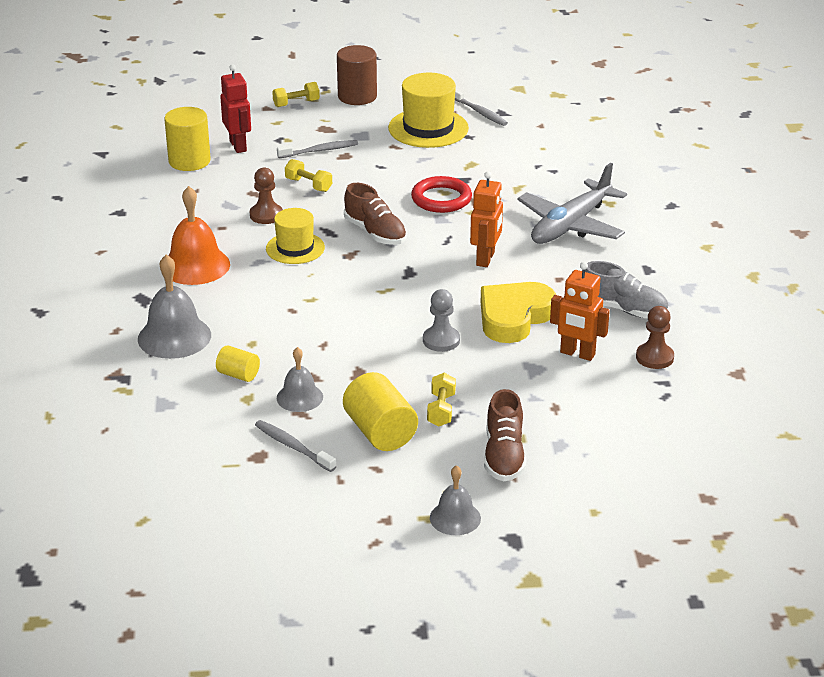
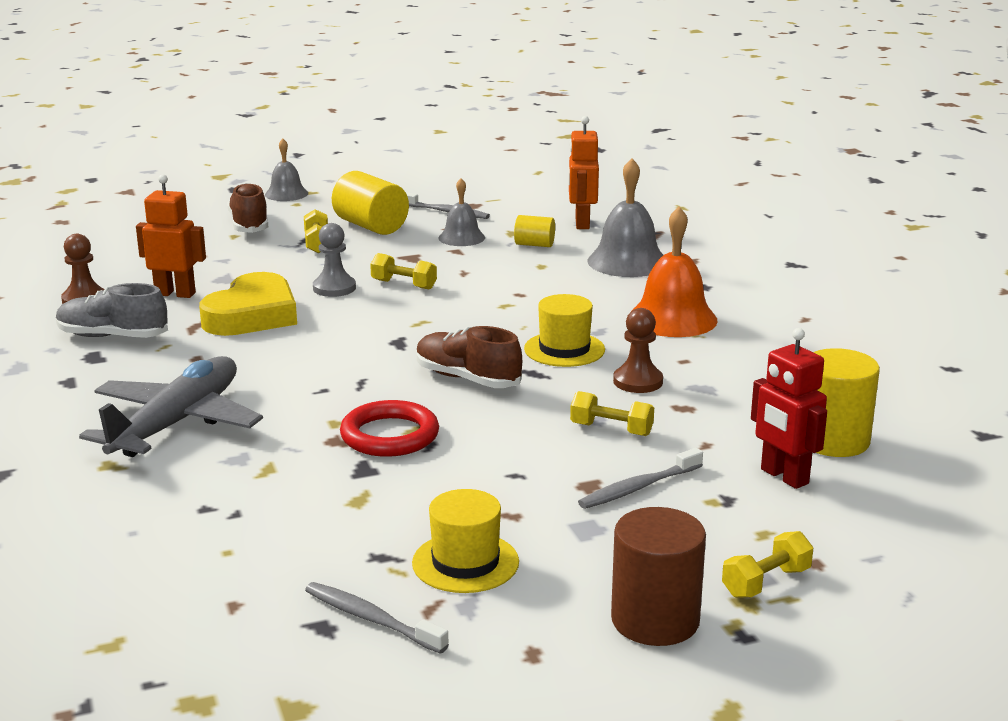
camera: 165 degrees right, 10 degrees down
(381, 336) = (404, 284): none -> yellow dumbbell
(428, 128) = (465, 562): yellow hat -> yellow hat, size x0.65
(486, 259) = (300, 367): orange robot -> orange robot (581, 223)

